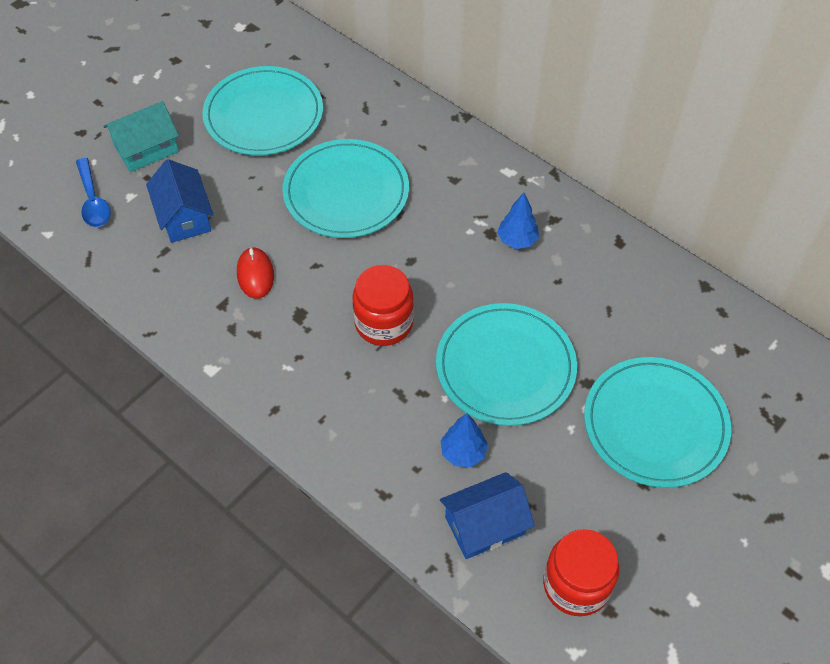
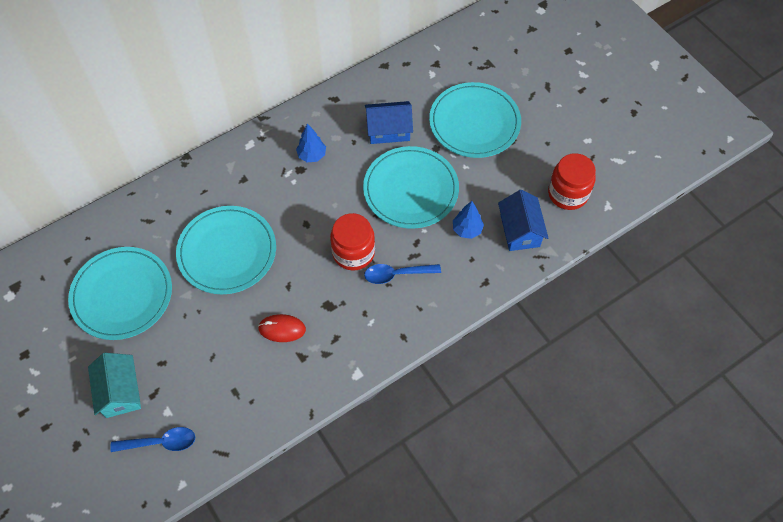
camera: 75 degrees left, 5 degrees up
(184, 216) = (206, 372): blue house -> blue house (388, 130)
(365, 380) = (397, 274): none -> blue spoon

